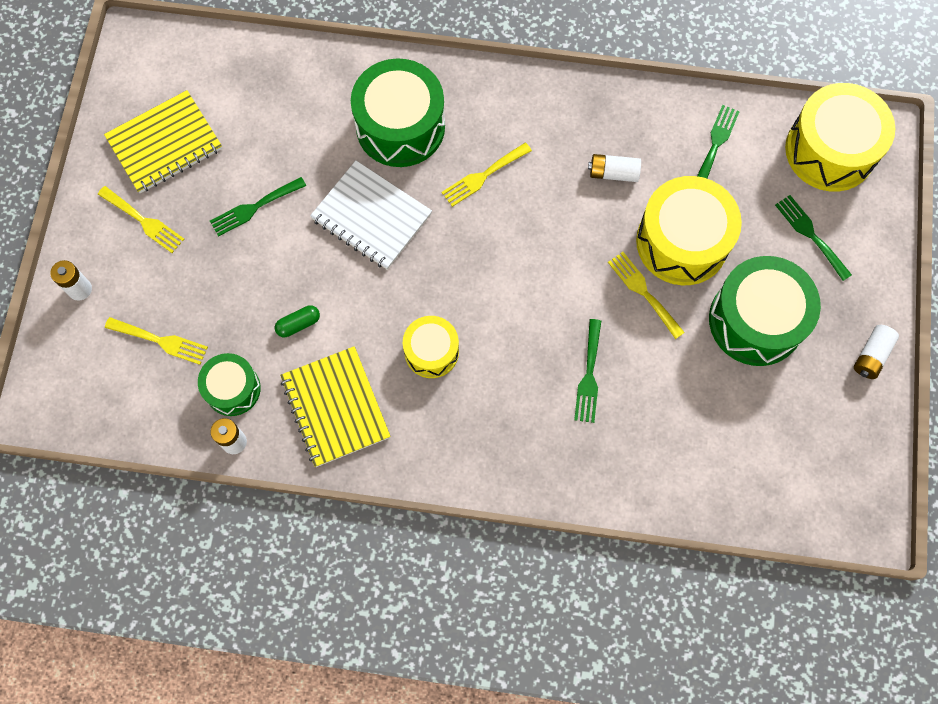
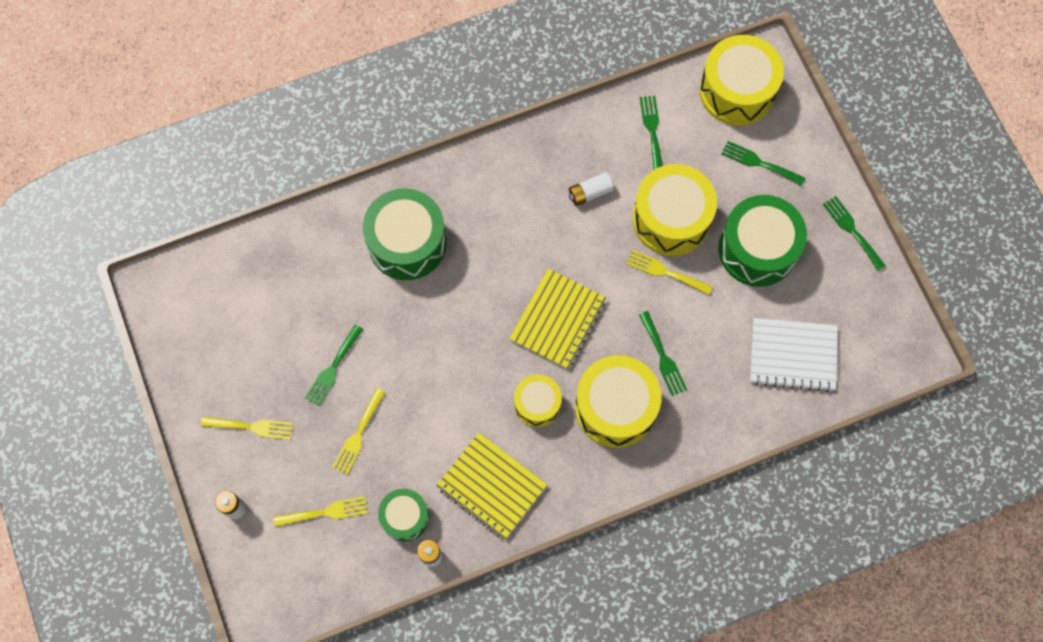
camera: 30 degrees left, 0 degrees up
(165, 144) = (229, 356): yellow notebook -> yellow notebook (558, 320)
(298, 324) = (424, 439): green capsule -> none
(371, 216) = (428, 325): white notebook -> white notebook (792, 355)
(483, 176) = (494, 248): yellow fork -> yellow fork (358, 435)
(509, 399) = (615, 407): none -> yellow drum
(871, 355) = (852, 230): white battery -> green fork

